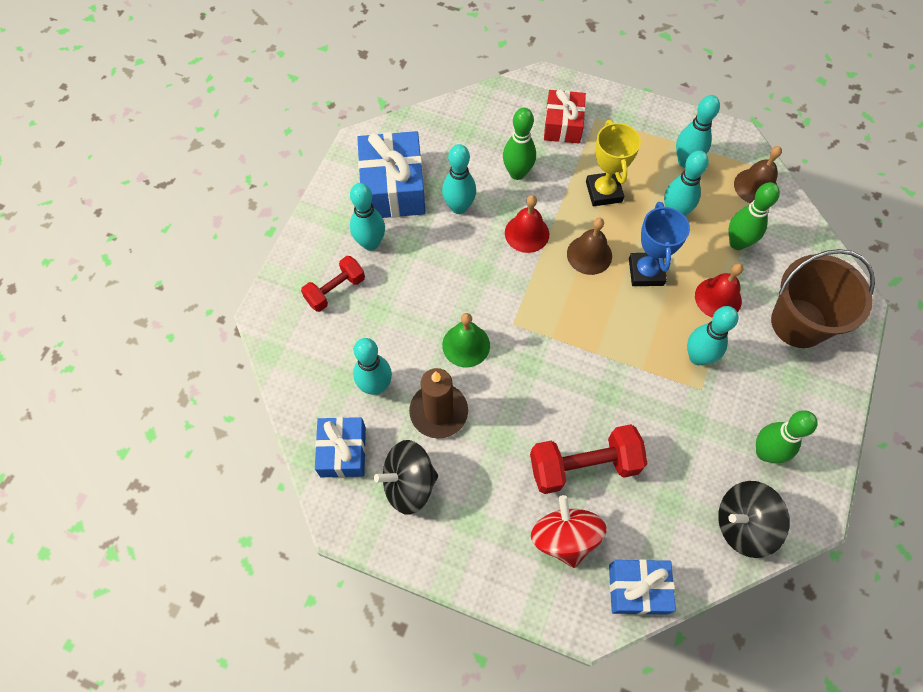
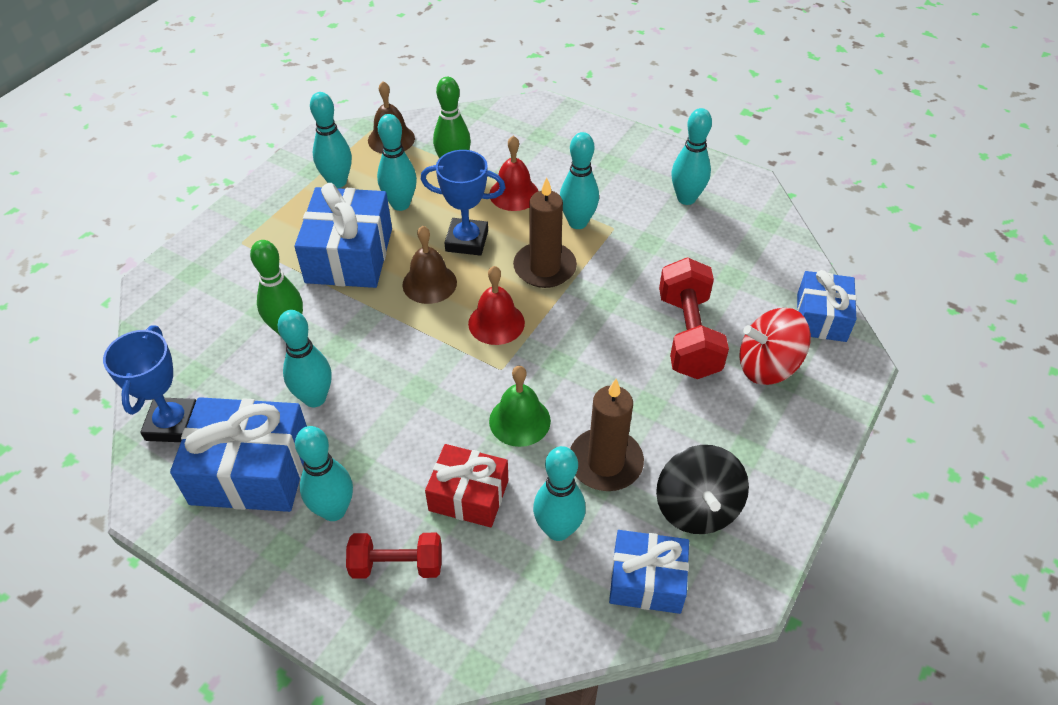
camera: 80 degrees left, 15 degrees down
(335, 290) = (397, 565): red dumbbell -> red dumbbell turned 60 degrees counterclockwise
(421, 133) = (172, 424): none -> blue trophy
(527, 233) = (380, 335): red bell -> red bell (496, 323)
(563, 125) = (236, 274): red gift -> red gift (468, 495)
(603, 192) = (349, 255): yellow trophy -> blue gift
(632, 338) = (544, 268): none -> brown candle
(743, 524) = (757, 229): black spinning top -> none
(765, 452) = (686, 198): green bowling pin -> turquoise bowling pin
(798, 323) = (555, 146): brown bucket -> none

